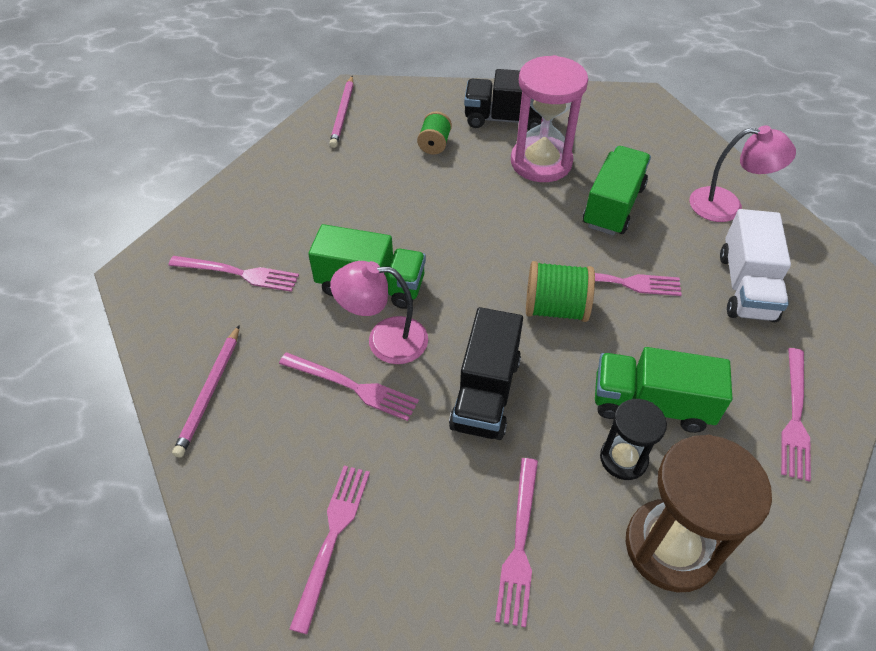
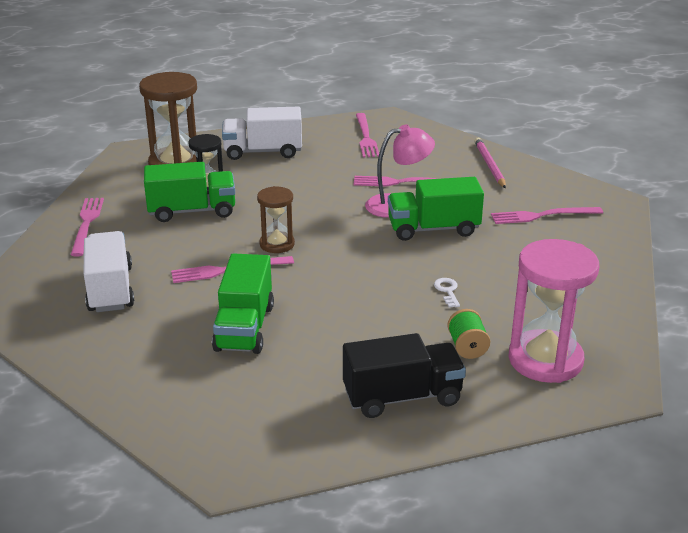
camera: 160 degrees right, 20 degrees down
(343, 113) = (600, 358): pink pencil -> none
(413, 200) = (447, 291): none -> white key
(485, 393) = (310, 195): black truck -> none
(519, 544) = (263, 152): pink fork -> white truck
(541, 162) = (337, 354): pink hourglass -> pink hourglass (545, 360)
(555, 308) = (277, 244): green spool -> brown hourglass
(727, 206) = (120, 354): pink lamp -> none

